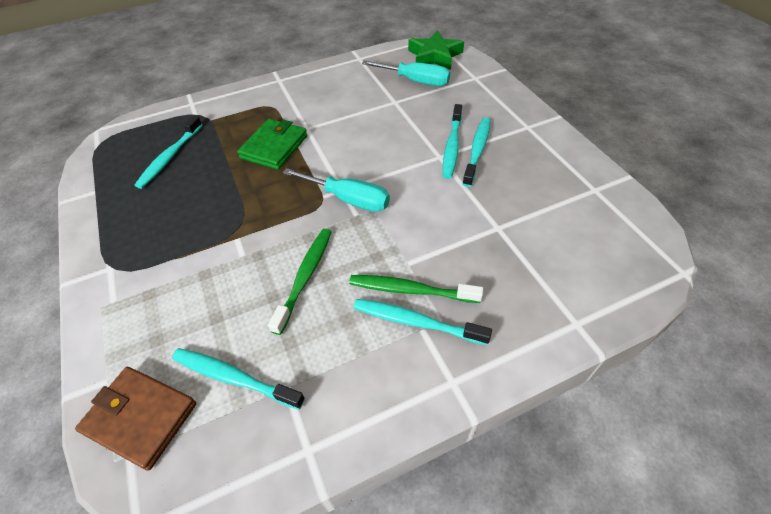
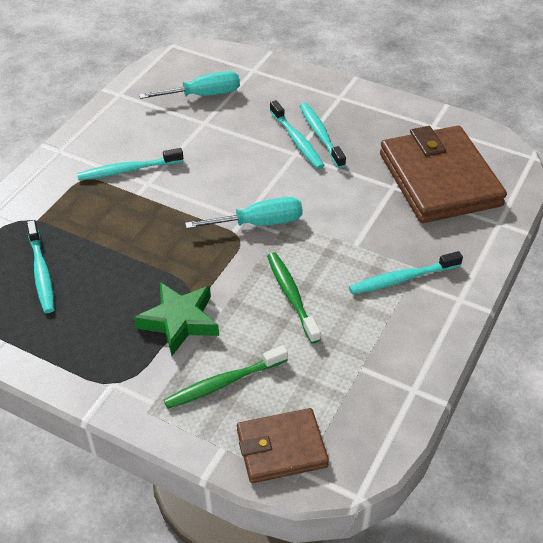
camera: 40 degrees left, 5 degrees down
(234, 378) = (318, 385): turquoise toothbrush -> turquoise toothbrush (128, 170)
(274, 147) = (138, 214): green wallet -> none
(411, 290) = (377, 261): green toothbrush -> green toothbrush (223, 383)
(434, 56) = (194, 63): green star -> green star (179, 321)
(552, 243) = (439, 179): none -> brown wallet

